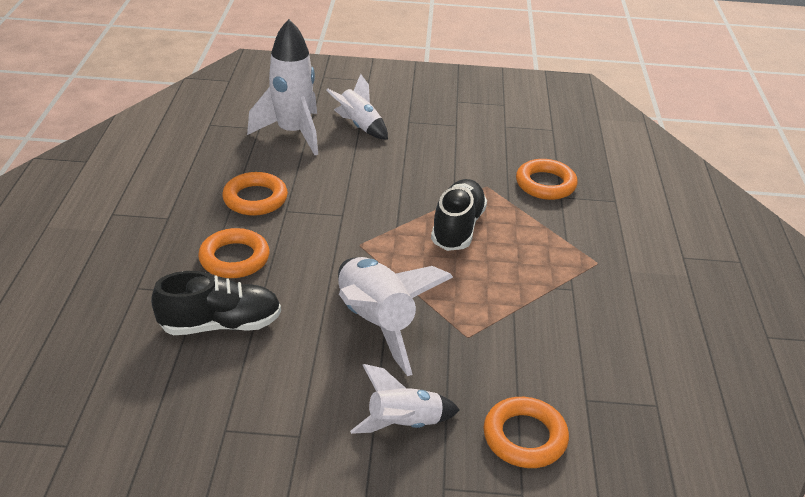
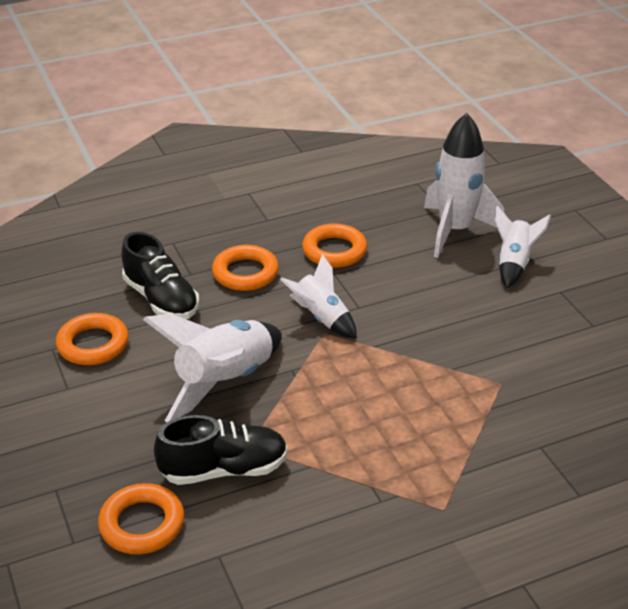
camera: 65 degrees right, 0 degrees up
(404, 424) = (113, 441): white rocket -> white rocket (321, 318)
(457, 228) = (408, 386): black shoe -> black shoe (224, 469)
(545, 184) = (552, 427): orange ring -> orange ring (93, 344)

